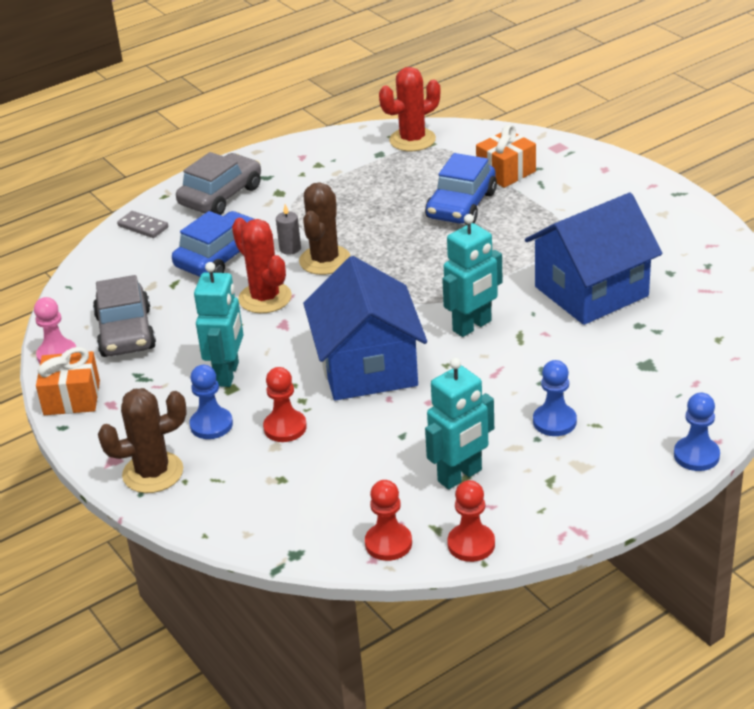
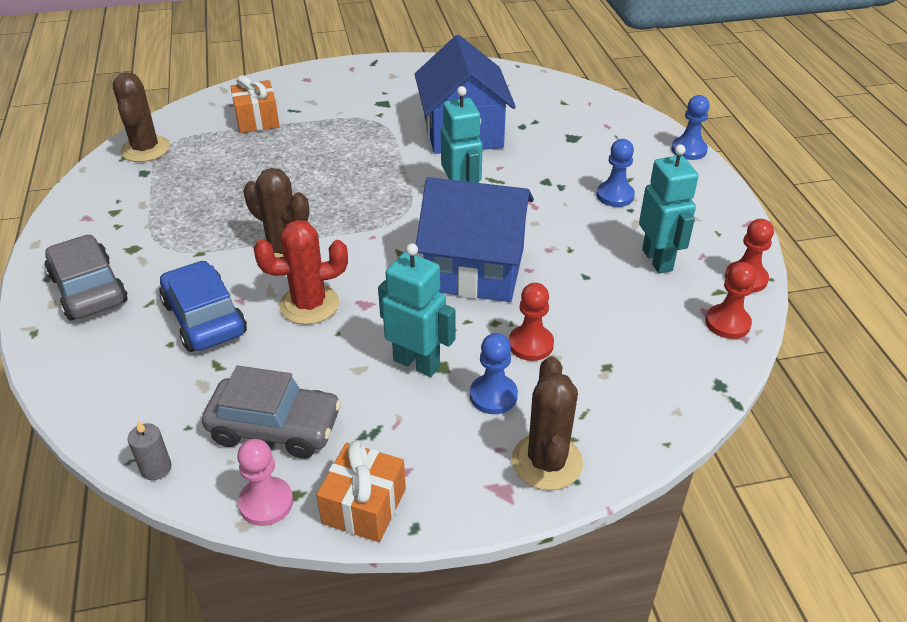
camera: 70 degrees left, 5 degrees up
(143, 226) = (77, 364): grey domino -> none
(290, 248) = (241, 266): grey candle -> grey candle (156, 468)
(412, 140) = (145, 149): red cactus -> brown cactus
(461, 205) = (281, 154): blue car -> none

